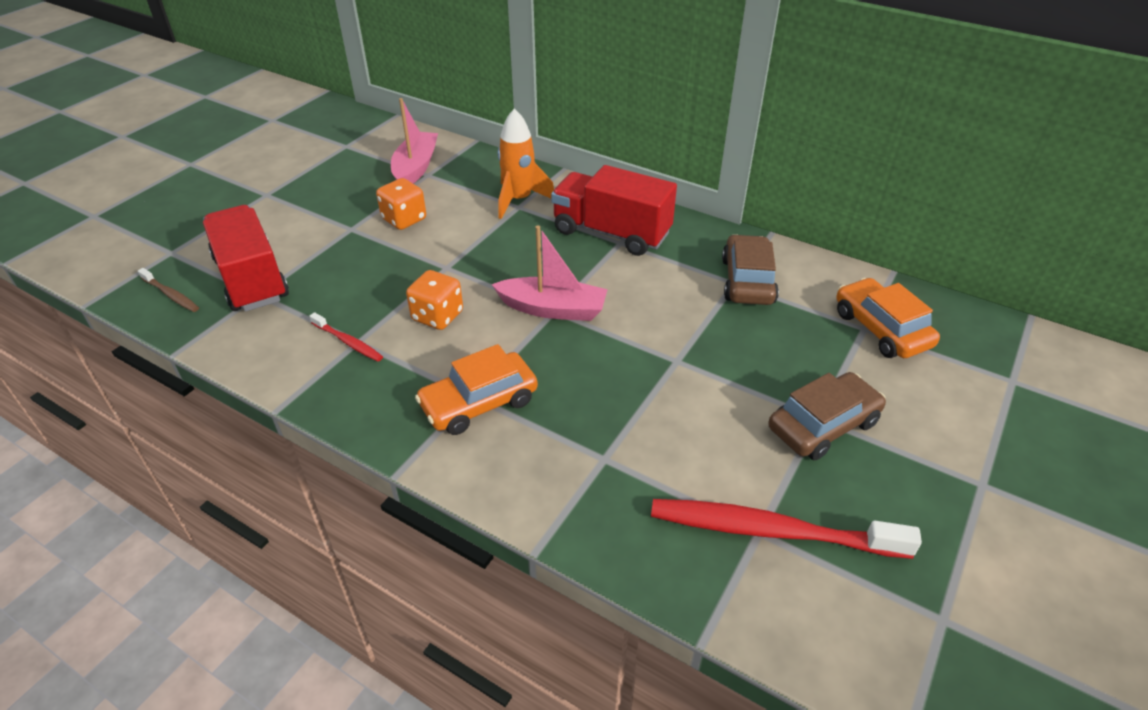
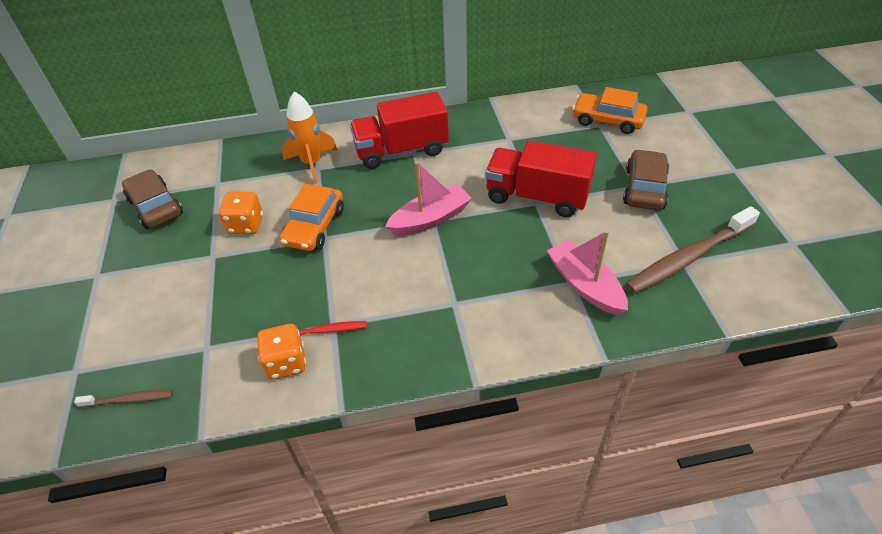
camera: 40 degrees left, 5 degrees up
(252, 279) = (184, 341): red truck -> red truck (537, 197)
(416, 168) = (200, 184): pink boat -> pink boat (585, 285)
(437, 316) = (364, 272): orange dice -> orange dice (286, 362)
(479, 403) = (465, 304): orange car -> orange car (314, 227)
(747, 281) = (514, 133): brown car -> brown car (155, 207)
(771, 531) = (688, 257): red toothbrush -> brown toothbrush

